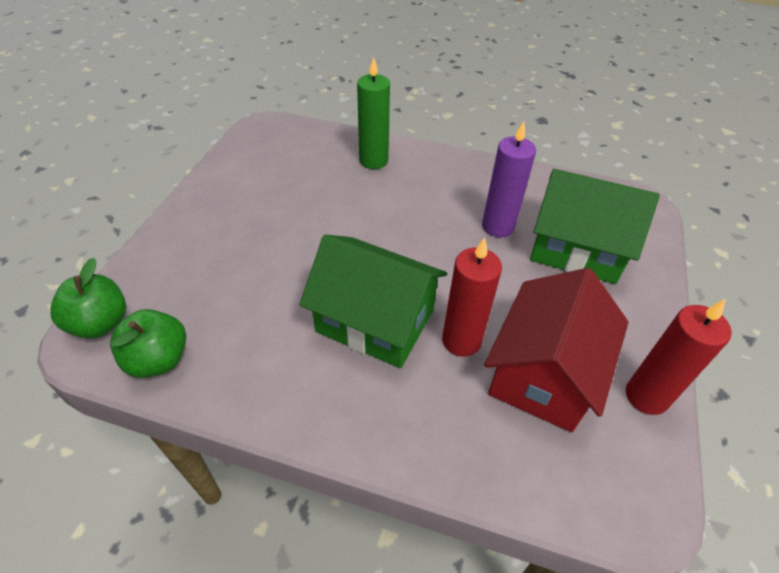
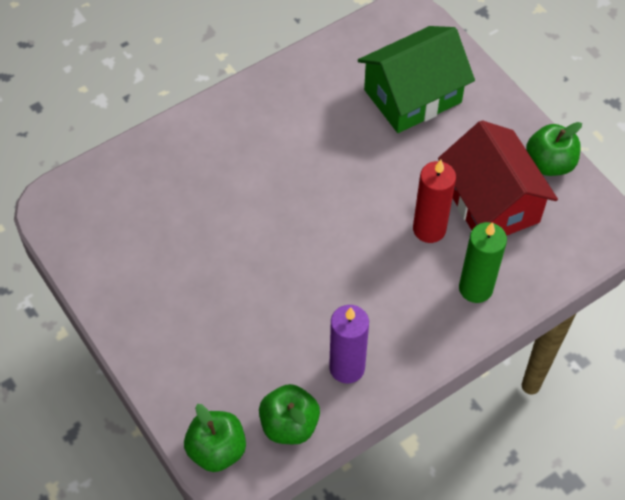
camera: 50 degrees left, 10 degrees up
(373, 160) = (190, 152): green candle -> green candle (475, 288)
(375, 321) = (369, 268): green house -> none
(498, 226) = (347, 126): purple candle -> purple candle (347, 367)
(646, 396) = (549, 163): red candle -> green apple

